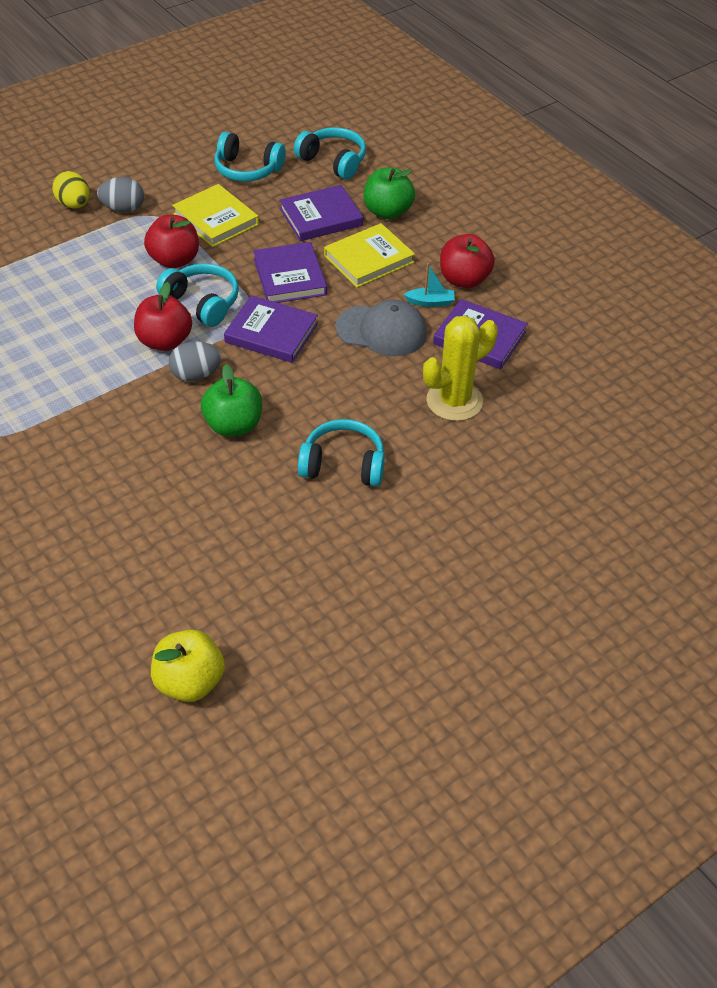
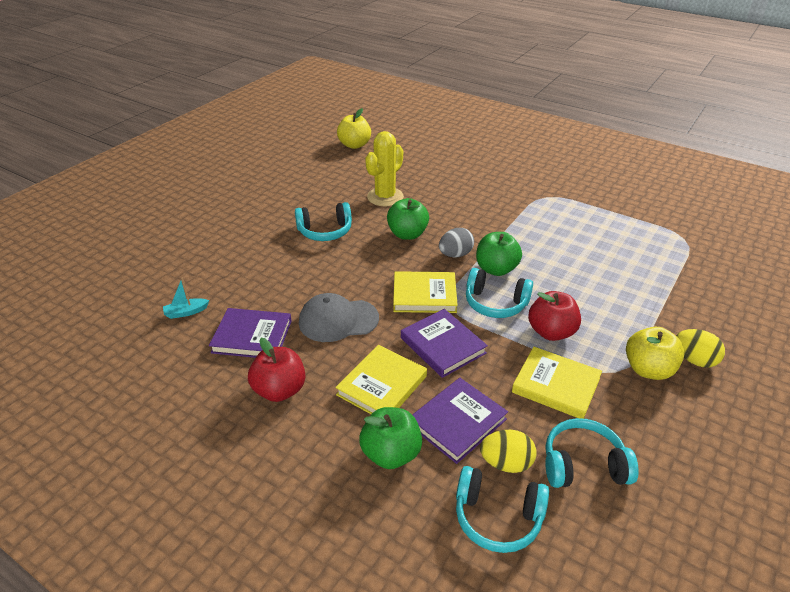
camera: 160 degrees right, 10 degrees down
(123, 209) = (648, 369): grey egg -> yellow apple
(165, 341) = (496, 269): red apple -> green apple
(271, 333) = (424, 295): purple book -> yellow book
(303, 184) = (506, 463): none -> yellow egg
(430, 302) = (305, 357): turquoise boat -> turquoise boat (186, 312)
(454, 401) = (262, 284): yellow cactus -> yellow cactus (385, 197)

